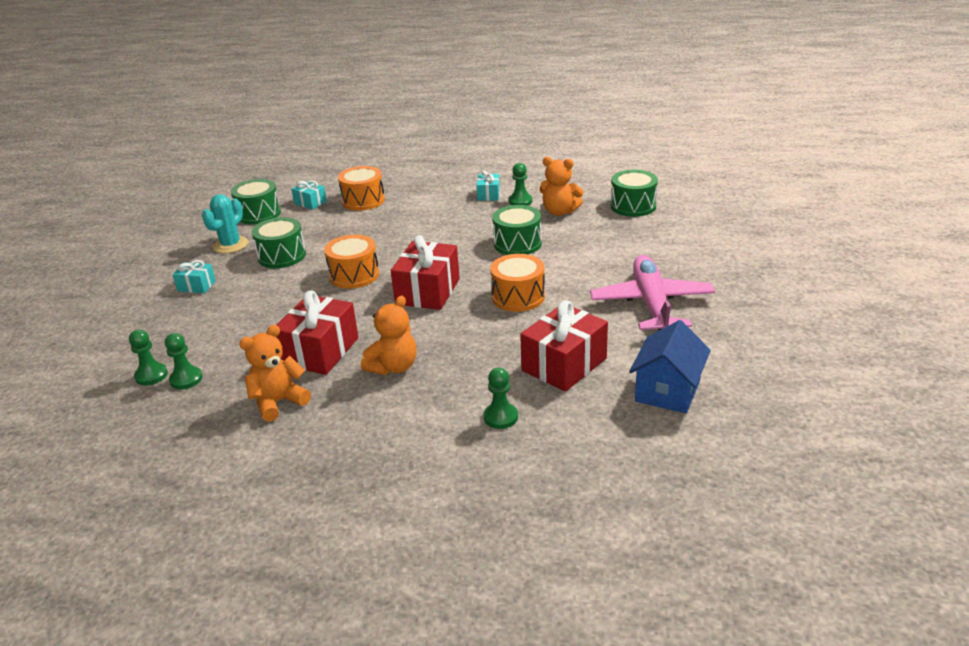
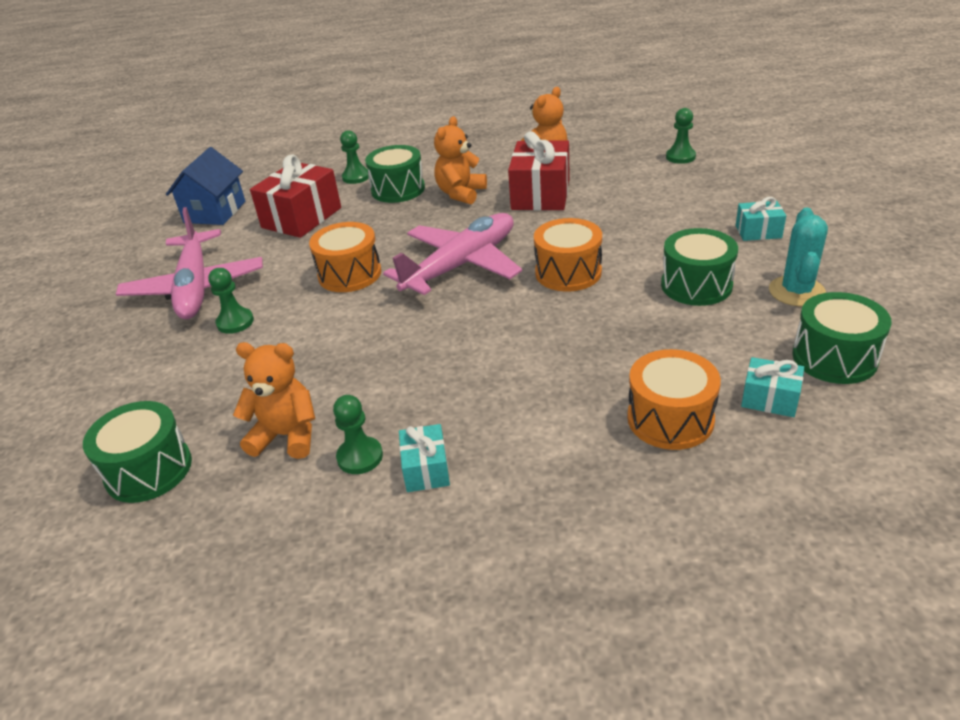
camera: 170 degrees right, 5 degrees up
(186, 379) = (644, 159): green pawn -> green pawn (235, 322)
(428, 291) = (461, 265): red gift -> pink plane
(517, 244) = (357, 353): green drum -> green drum (398, 189)

